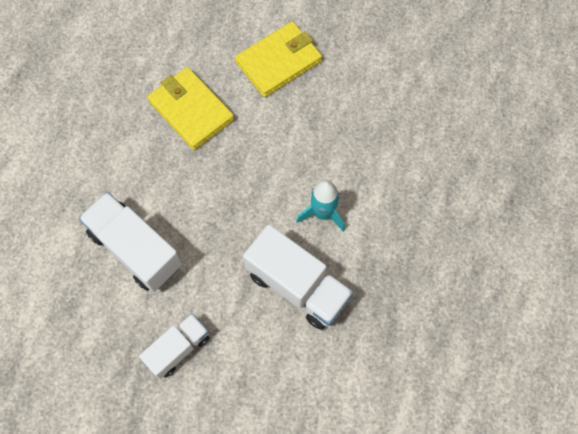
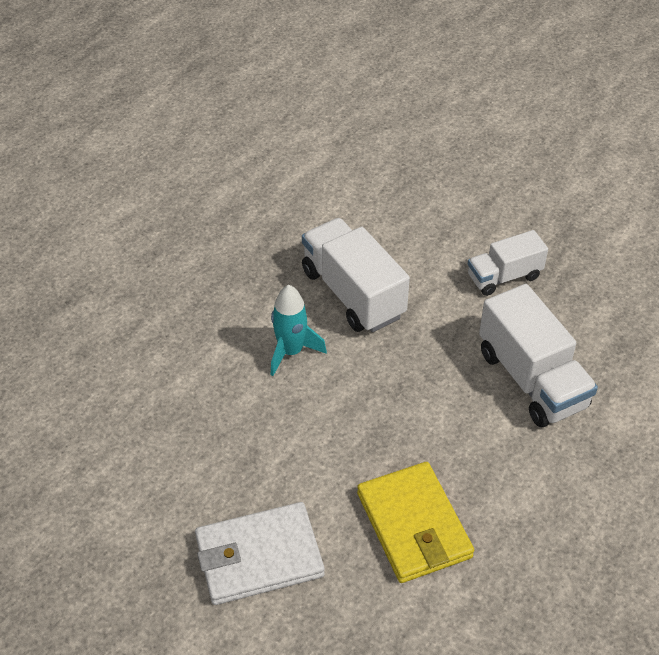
camera: 160 degrees left, 20 degrees down
(279, 62) = (259, 556): yellow wallet -> white wallet

